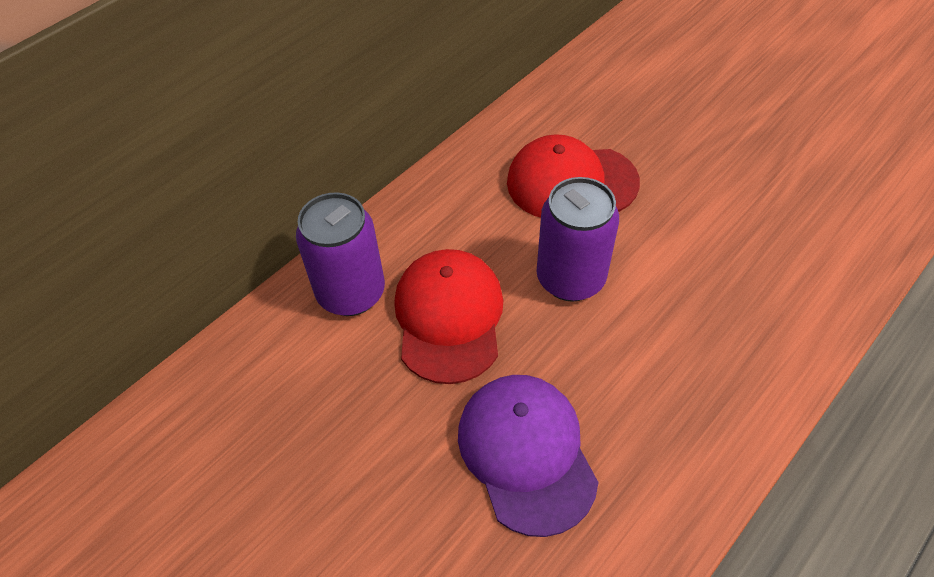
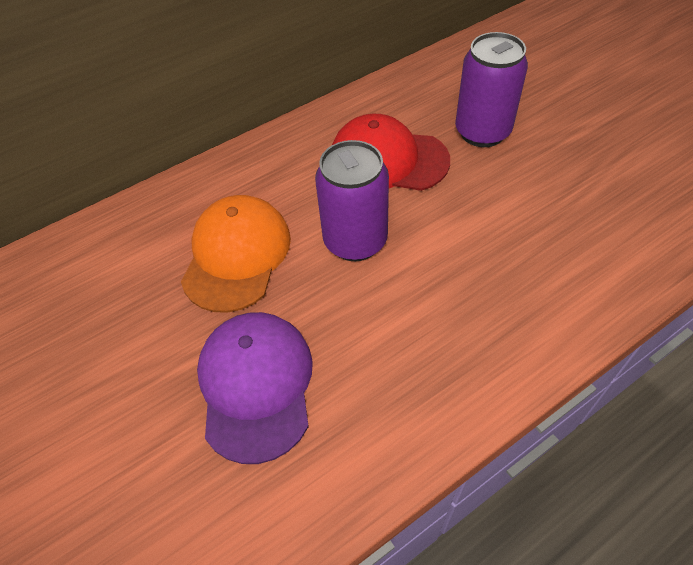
camera: 15 degrees right, 0 degrees up
(351, 293) = (164, 221): purple can -> purple can (482, 132)
(449, 317) = (236, 255): red cap -> orange cap

